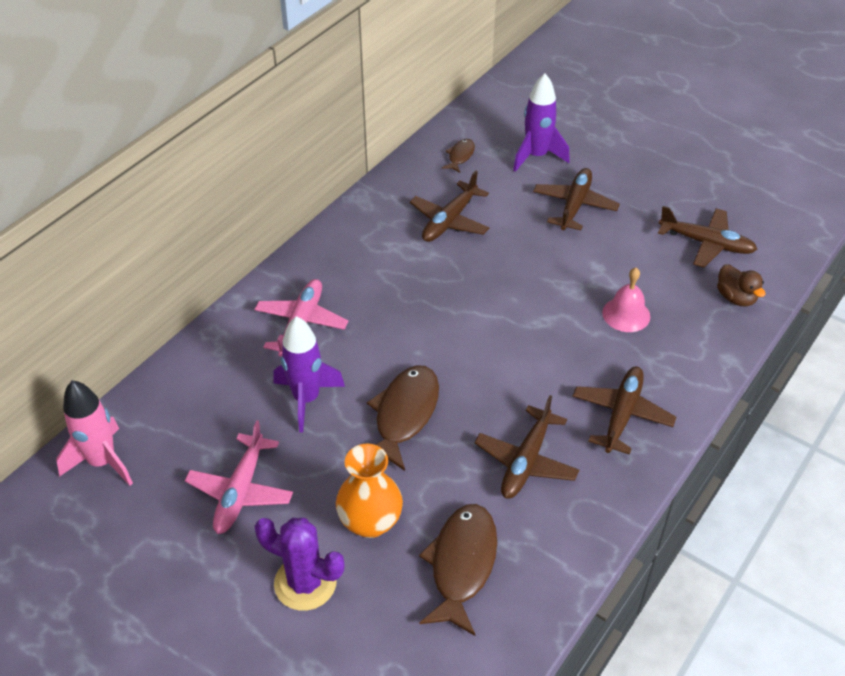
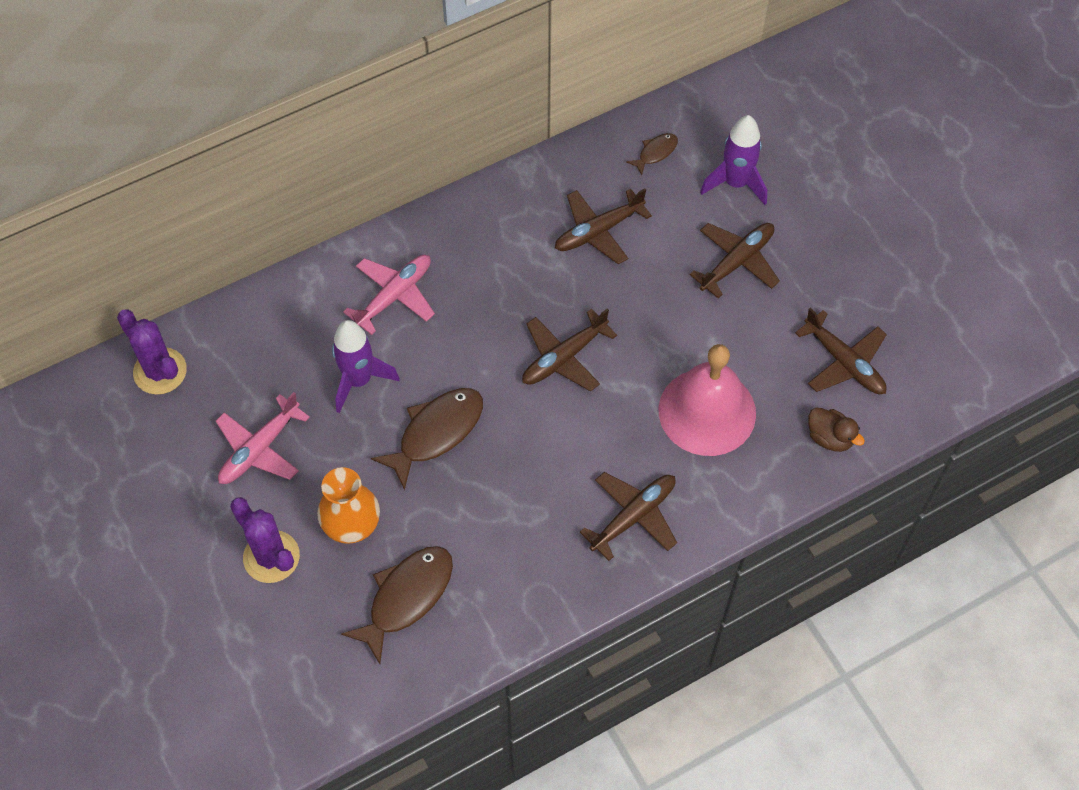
camera: 25 degrees right, 15 degrees up
(102, 462) = (160, 371): pink rocket -> purple cactus
(526, 461) = (518, 525): brown plane -> brown plane (564, 357)
(626, 314) = (707, 411): pink bell -> pink bell, size x1.92
(735, 298) = (830, 438): brown duck -> brown duck turned 45 degrees counterclockwise

